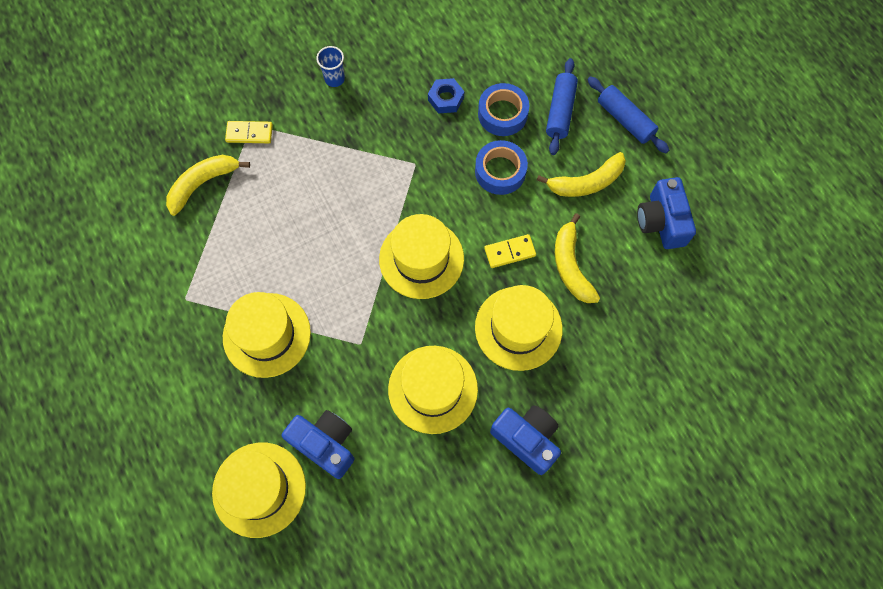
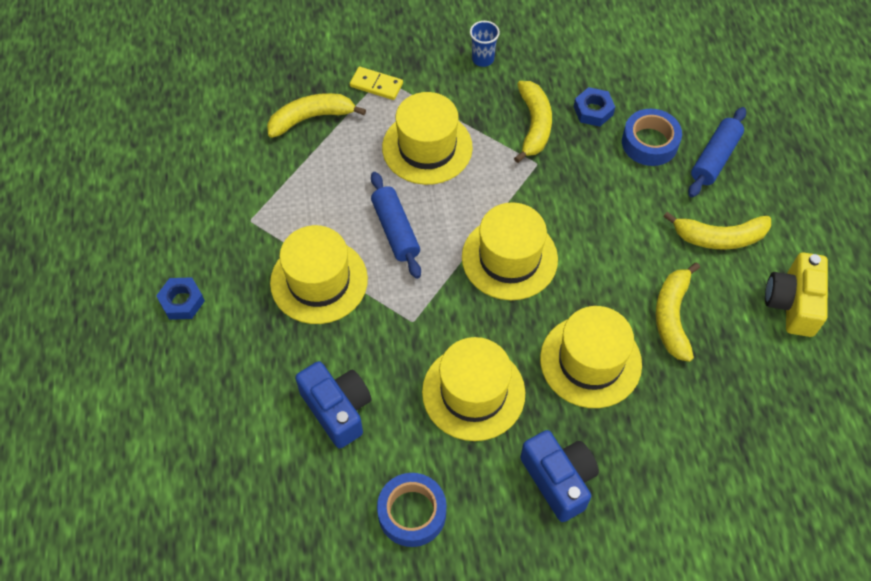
camera: 20 degrees right, 10 degrees down
(153, 395) = (182, 301): none -> blue nut
(259, 489) = (251, 430): yellow hat -> yellow hat (427, 147)
(400, 129) = (534, 125): none -> yellow banana
(500, 171) = (627, 198): blue tape -> blue tape (412, 513)
(510, 252) = (608, 281): yellow domino -> none
(625, 120) = (785, 188): blue rolling pin -> blue rolling pin (395, 230)
(661, 221) = (792, 303): blue camera -> yellow camera

